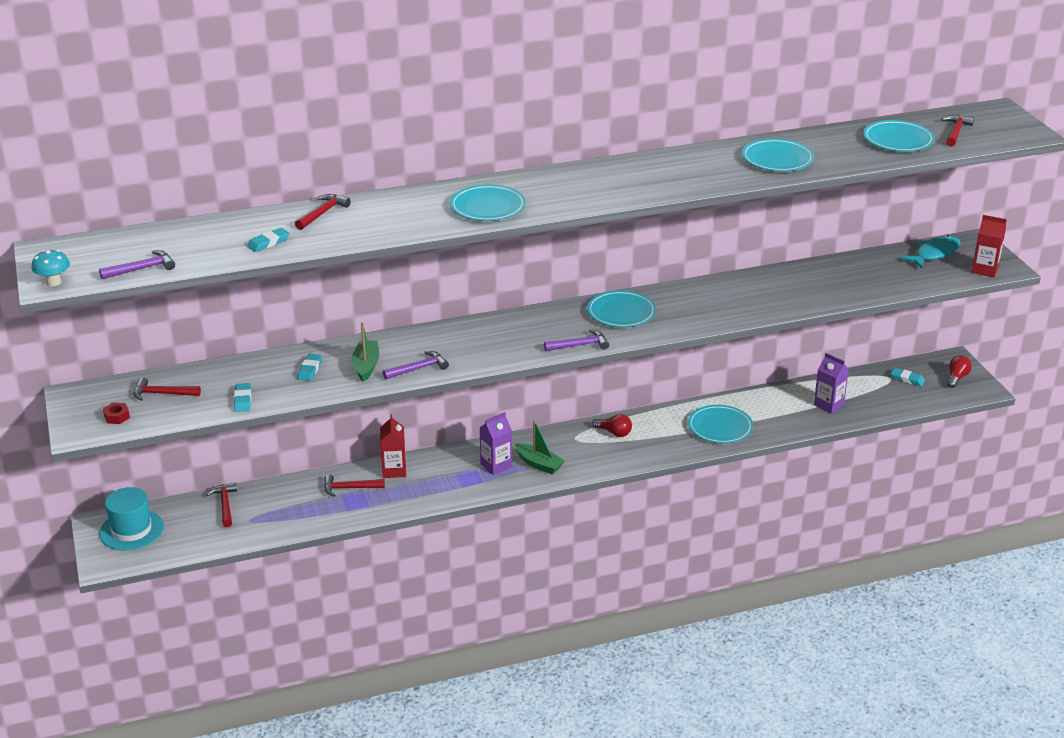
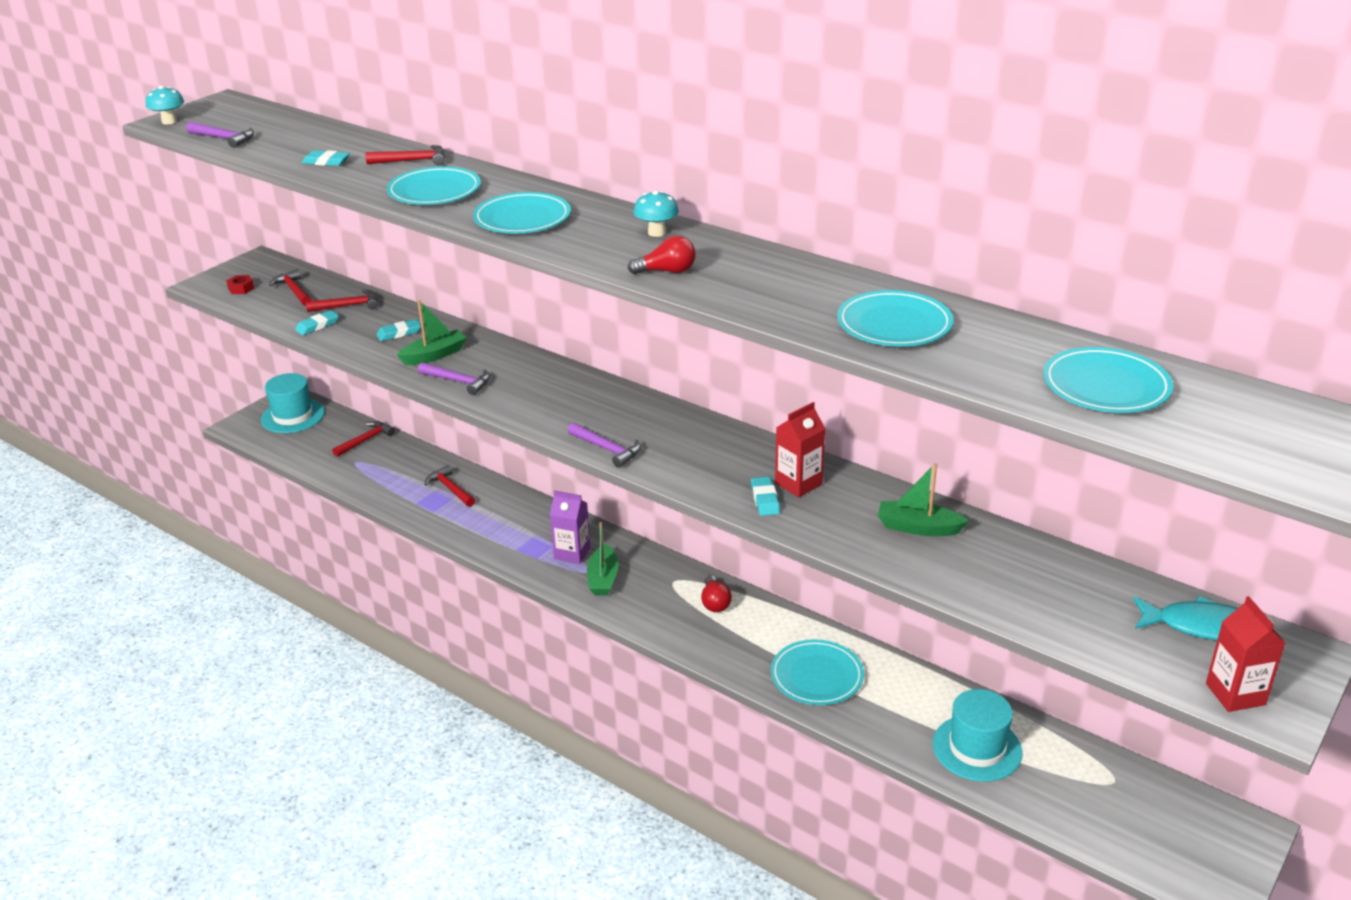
camera: 55 degrees right, 0 degrees up
(394, 470) = (502, 499): red carton -> red carton (798, 484)
(573, 176) = (656, 233): none -> turquoise mushroom
(621, 313) = (707, 447): turquoise plate -> turquoise plate (434, 191)
(777, 285) = (918, 527): none -> green boat
(828, 405) = (977, 748): purple carton -> turquoise hat
(907, 379) = (1134, 799): turquoise eraser -> turquoise eraser (765, 499)
(956, 132) = (1222, 422): red hammer -> red hammer (348, 306)
(957, 378) = (1208, 851): red light bulb -> red light bulb (667, 271)

